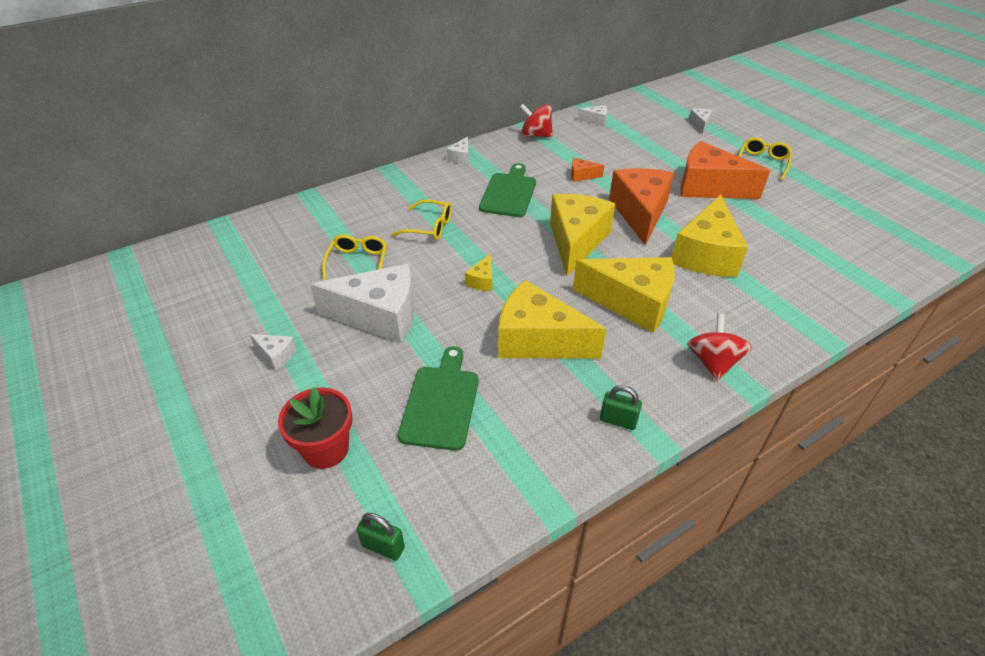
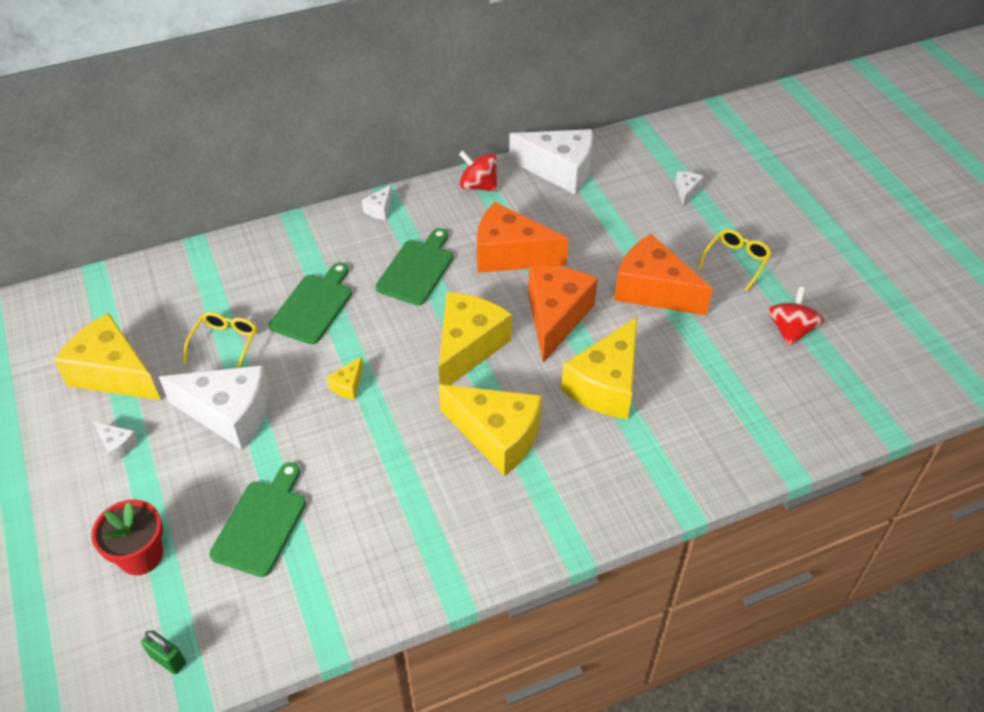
camera: 10 degrees right, 5 degrees up
(429, 227) = (314, 306): yellow glasses -> green cutting board
(537, 340) = (381, 467): yellow cheese -> yellow cheese (113, 373)
(582, 175) = (510, 254): orange cheese -> orange cheese, size x2.35
(595, 120) = (560, 170): white cheese -> white cheese, size x2.35
(618, 420) = (427, 570): green padlock -> none
(713, 362) = (552, 520): red spinning top -> red spinning top (790, 330)

